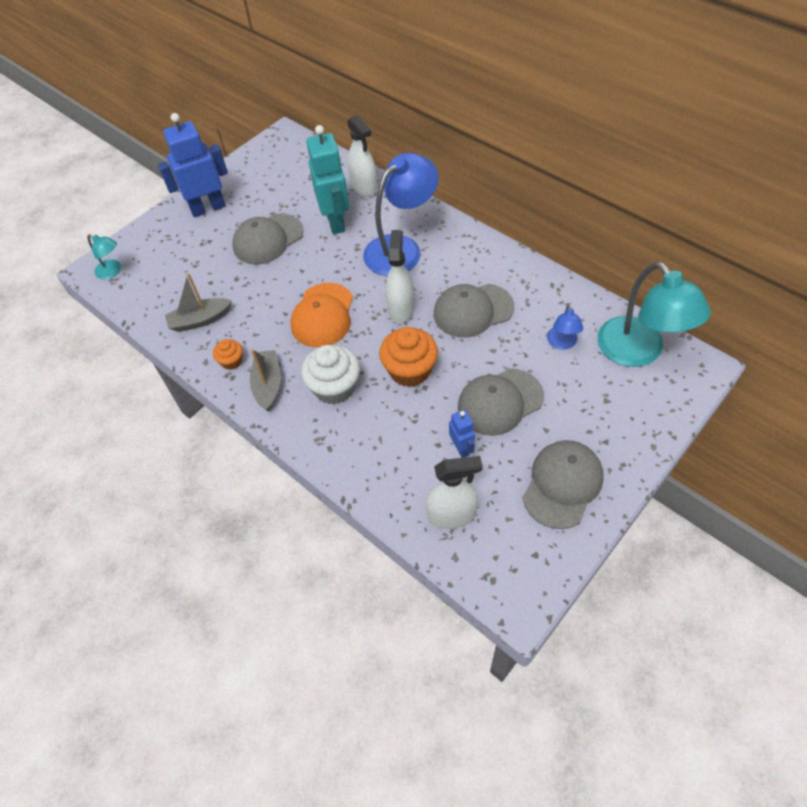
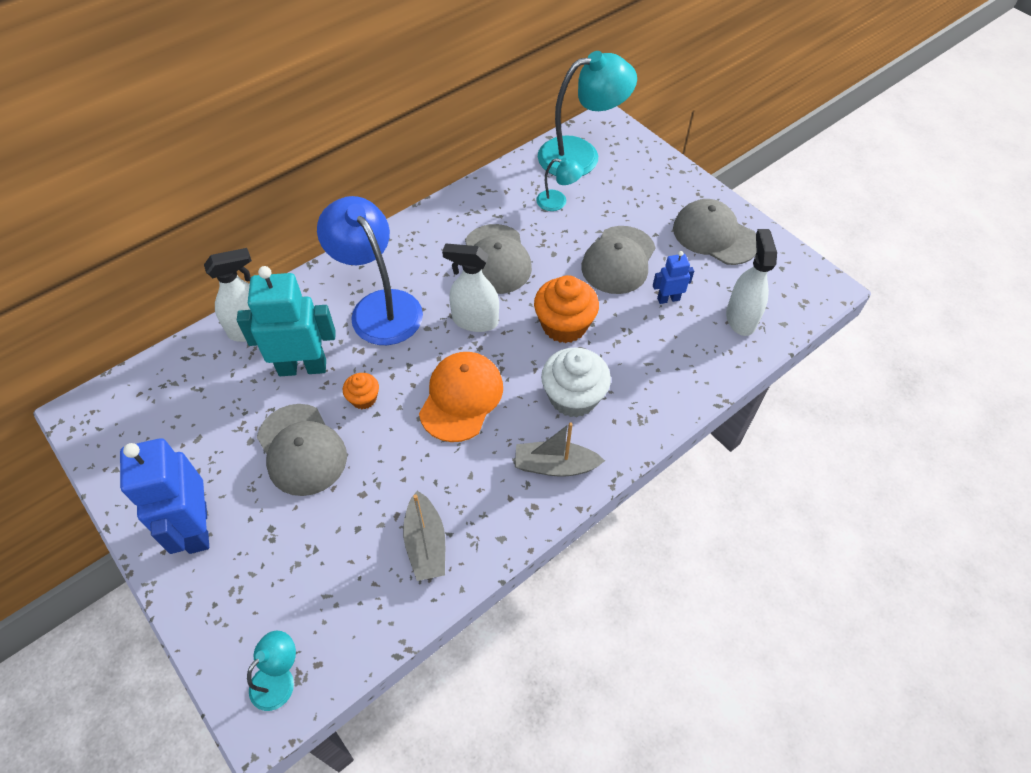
camera: 85 degrees left, 0 degrees up
(231, 361) = (508, 506): orange cupcake -> orange cupcake (363, 398)
(323, 315) = (461, 398): orange cap -> orange cap turned 90 degrees counterclockwise
(500, 402) = (618, 260): grey cap -> grey cap turned 45 degrees clockwise
(562, 343) = (558, 202): blue lamp -> turquoise lamp

